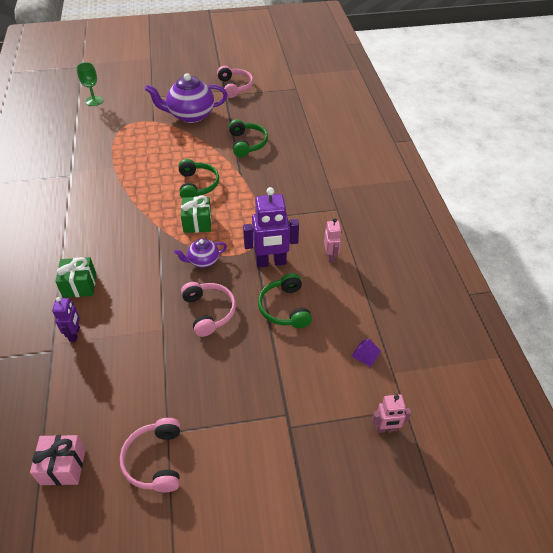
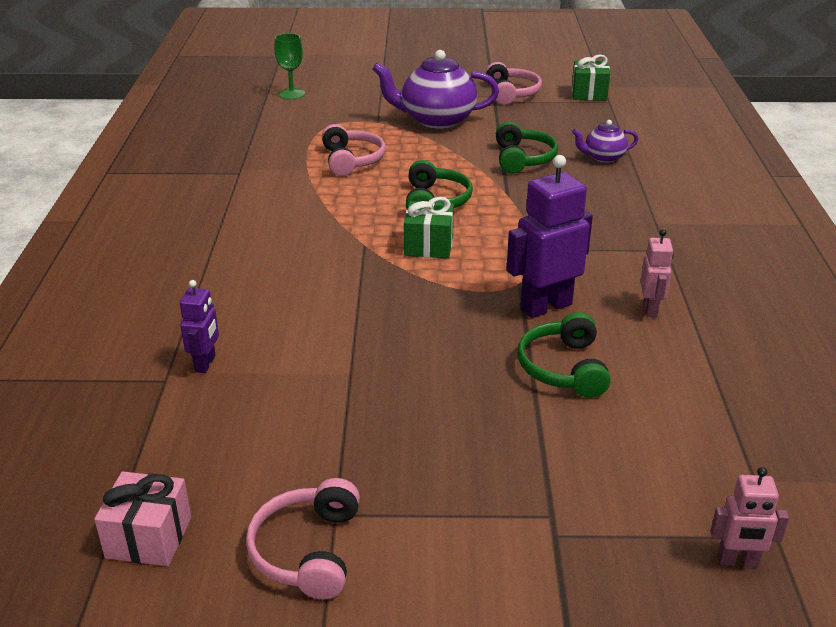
camera: 10 degrees right, 15 degrees down
(79, 285) = (226, 304): green gift -> green gift (589, 94)
(203, 261) = (431, 293): purple teapot -> purple teapot (603, 157)
(209, 312) = (432, 359): pink headphones -> pink headphones (352, 160)
(271, 262) = (545, 306): purple robot -> purple robot turned 150 degrees clockwise
(366, 353) = (705, 446): purple pyramid -> none

